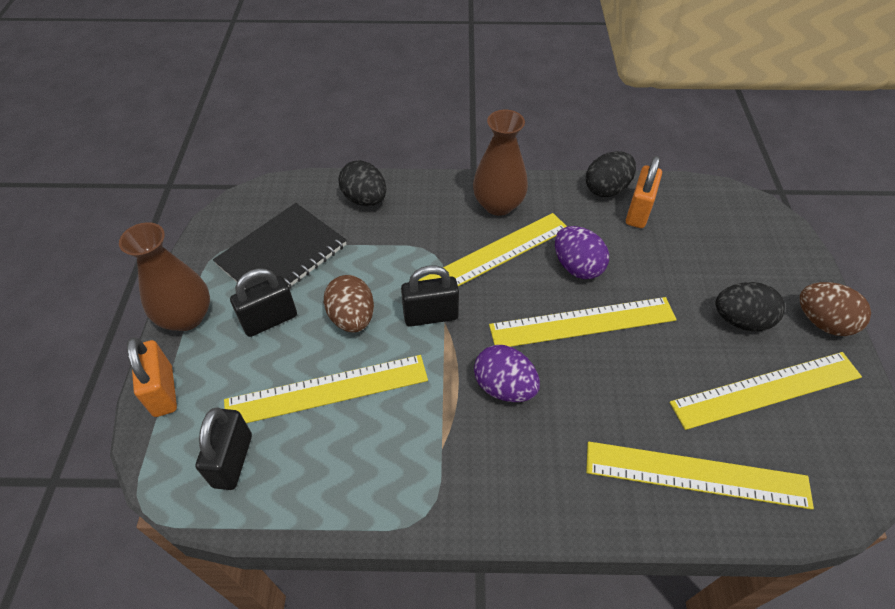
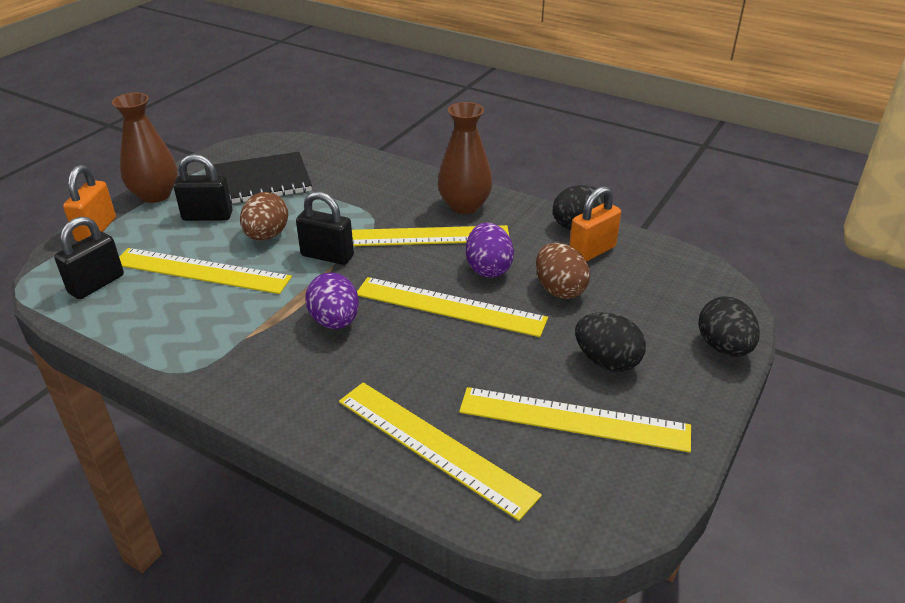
camera: 30 degrees right, 15 degrees down
(365, 199) = (357, 168): black egg -> black egg (723, 347)
(822, 322) = (696, 396): brown egg -> brown egg (559, 289)

